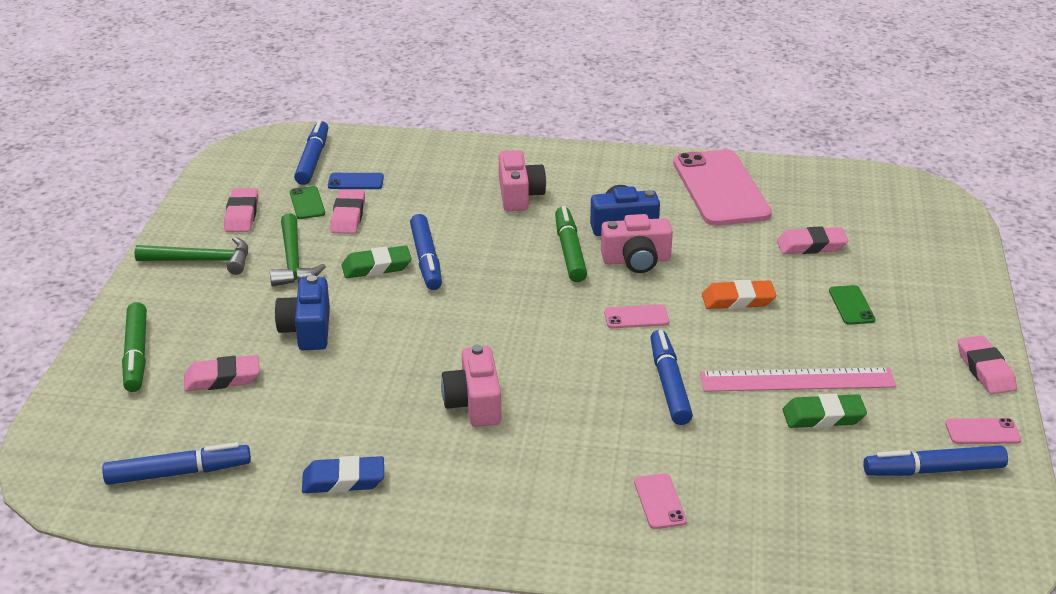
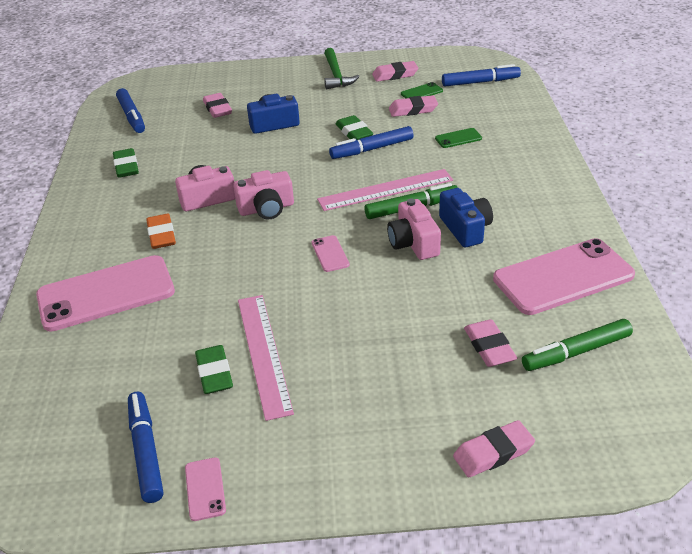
camera: 80 degrees right, 5 degrees up
(136, 355) = (235, 80): green marker -> green marker (576, 352)
(293, 260) = (349, 103): green hammer -> none
(343, 480) = (126, 166): blue eraser -> green eraser
(355, 181) = (460, 103): blue phone -> none
(519, 195) = (483, 172): pink camera -> pink camera (266, 209)
(524, 263) = (385, 190): none -> pink ruler
(659, 501) = (106, 293): pink phone -> pink phone, size x2.40
(669, 384) = (244, 281): blue marker -> none
(738, 300) = (375, 307): orange eraser -> orange eraser (162, 235)
(851, 305) = (392, 382): green phone -> green phone (458, 138)
(985, 370) = (308, 492): pink eraser -> pink eraser (493, 453)

